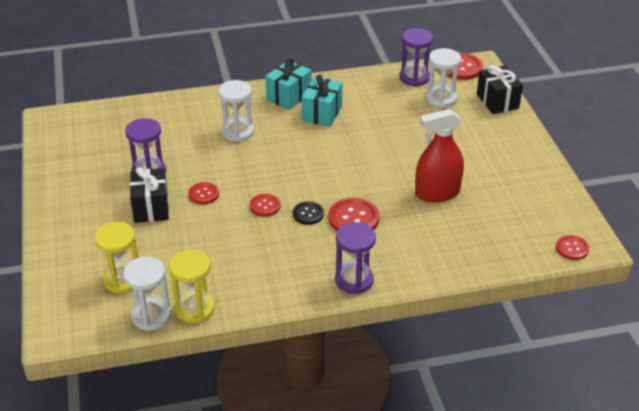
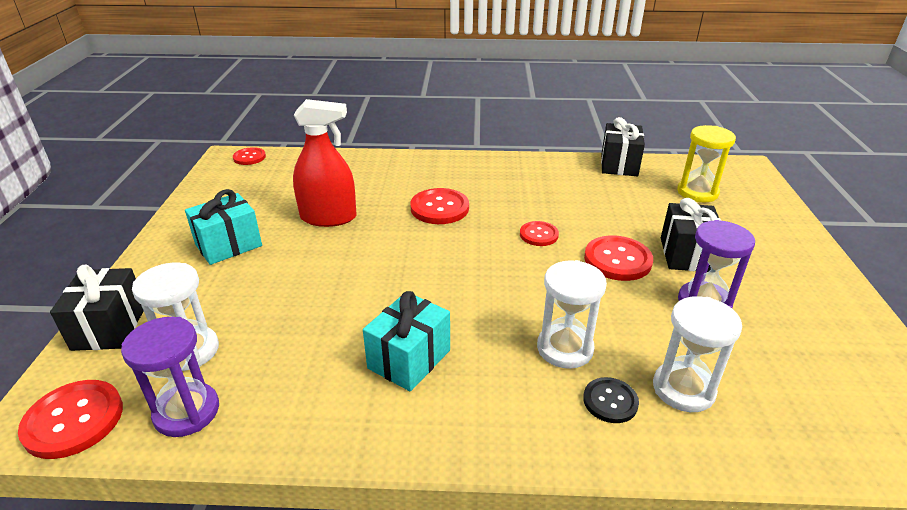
camera: 165 degrees left, 5 degrees down
(151, 316) = (660, 165): white hourglass -> white hourglass (683, 389)
(195, 309) = (619, 164): yellow hourglass -> black gift
(204, 194) = (617, 260): red button -> red button, size x1.62
(289, 97) = (454, 412): turquoise gift -> turquoise gift (228, 245)
(308, 214) = (489, 219): black button -> black button (610, 401)
(354, 280) = (466, 163): purple hourglass -> none

